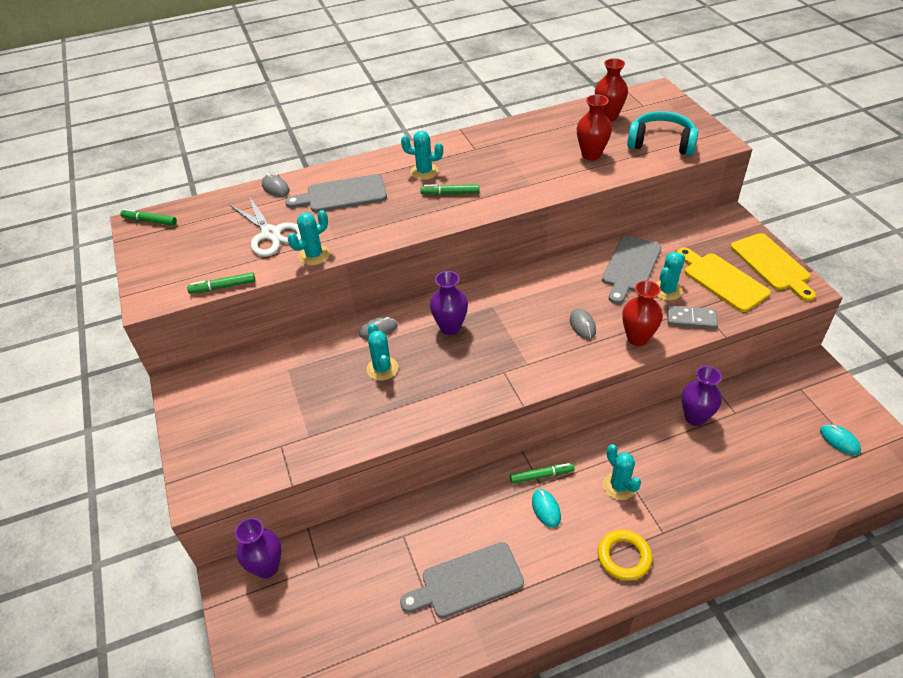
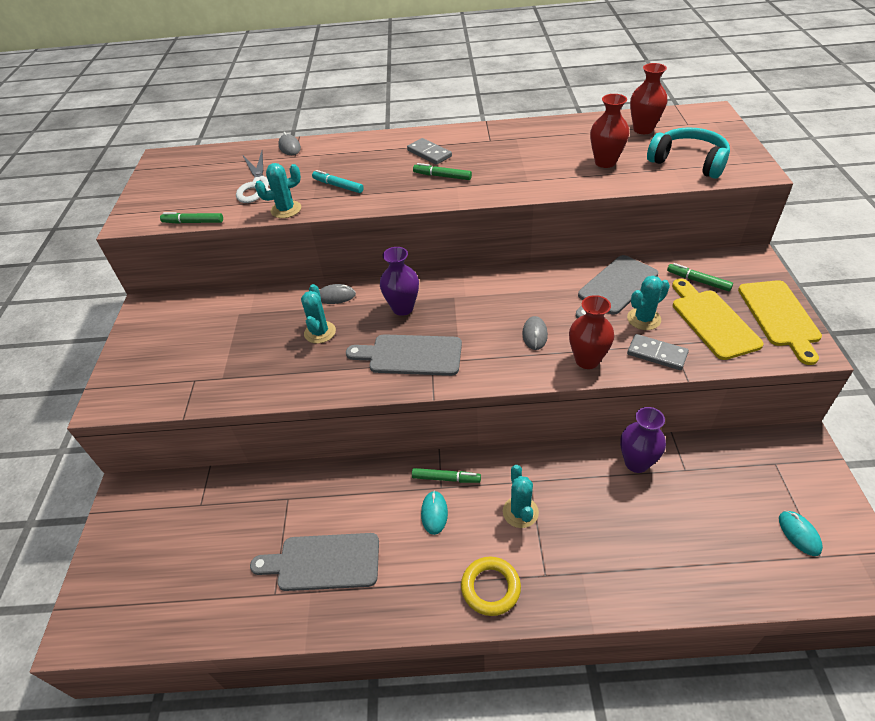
camera: 20 degrees right, 0 degrees up
(150, 221) = (172, 158): green marker -> green marker (698, 281)
(267, 567) = (158, 491): purple vase -> none
(342, 195) = (343, 162): grey cutting board -> grey cutting board (411, 355)
(352, 221) = (338, 186): none -> turquoise marker
(424, 172) = (429, 153): turquoise cactus -> grey domino

